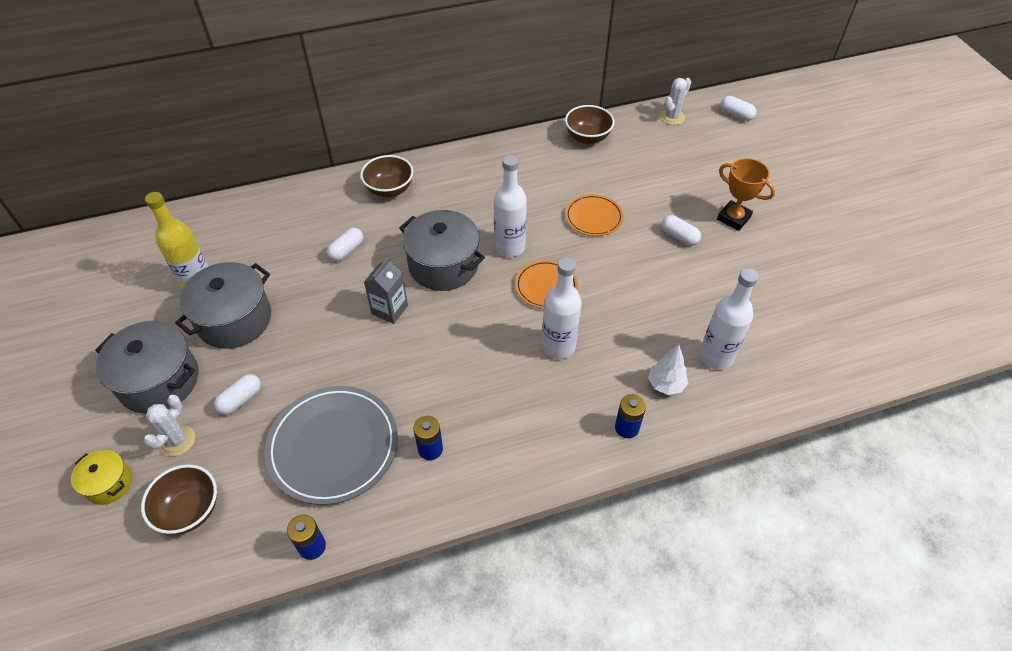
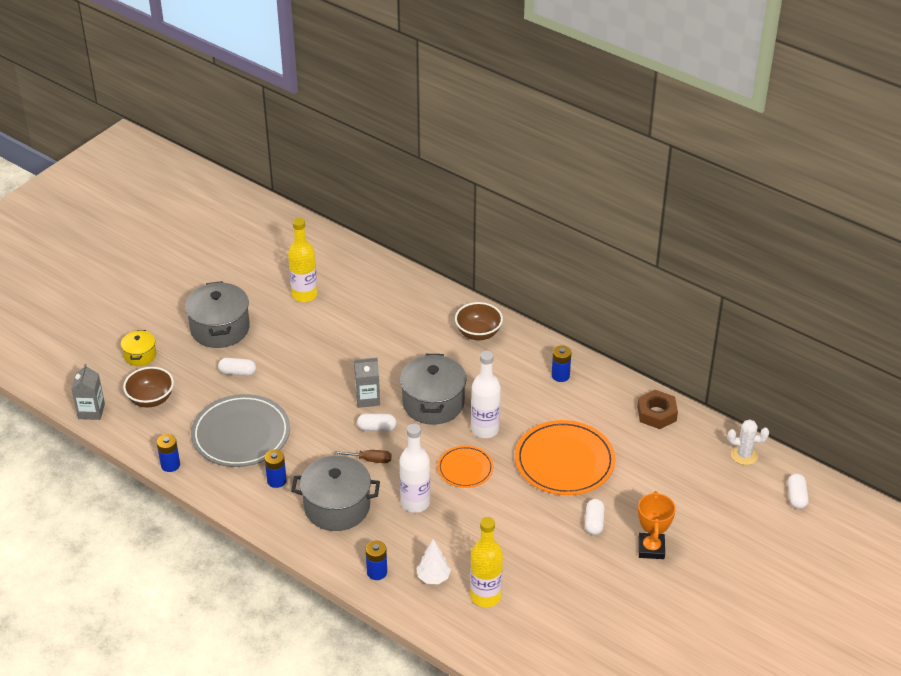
camera: 55 degrees right, 10 degrees down
(139, 592) = (91, 411): none -> grey carton
(177, 440) = (188, 364): white cactus -> none
(234, 319) = (292, 330): grey pot -> grey pot (337, 507)
(346, 251) = (398, 346): white capsule -> white capsule (377, 428)
(472, 351) = (370, 460): none -> brown screwdriver
(492, 167) = (560, 376): none -> blue battery
(587, 138) = (656, 413): brown bowl -> brown nut
(593, 217) = (564, 461): orange plate -> orange plate, size x1.79
(716, 357) = (485, 596): white bottle -> yellow bottle

